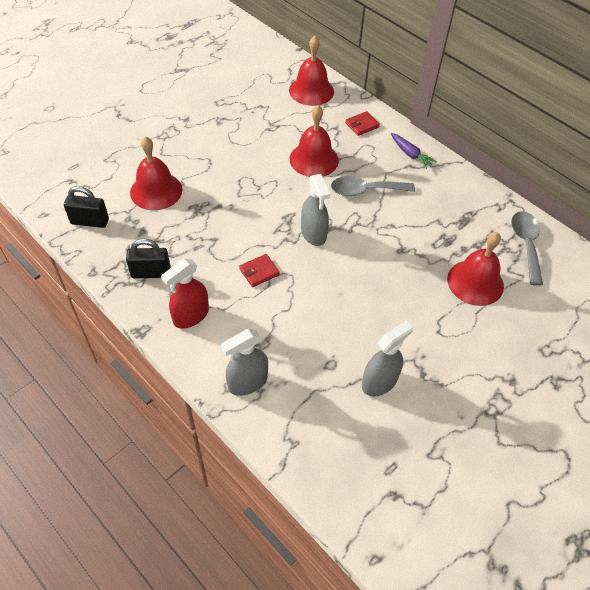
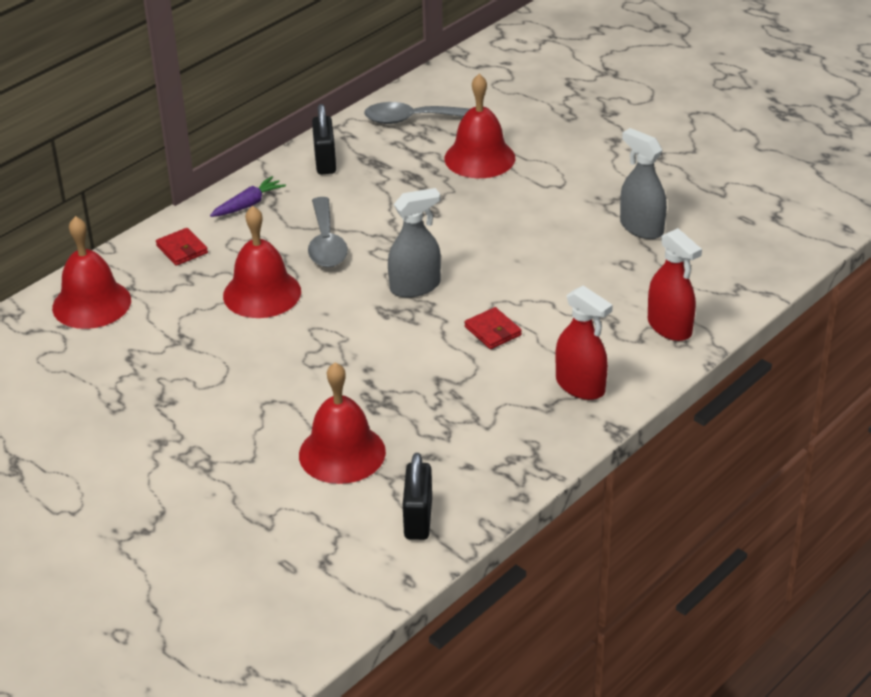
camera: 90 degrees left, 15 degrees down
(151, 273) = (512, 434): black padlock -> black padlock (325, 161)
(247, 382) = (669, 327): grey spray bottle -> red spray bottle

